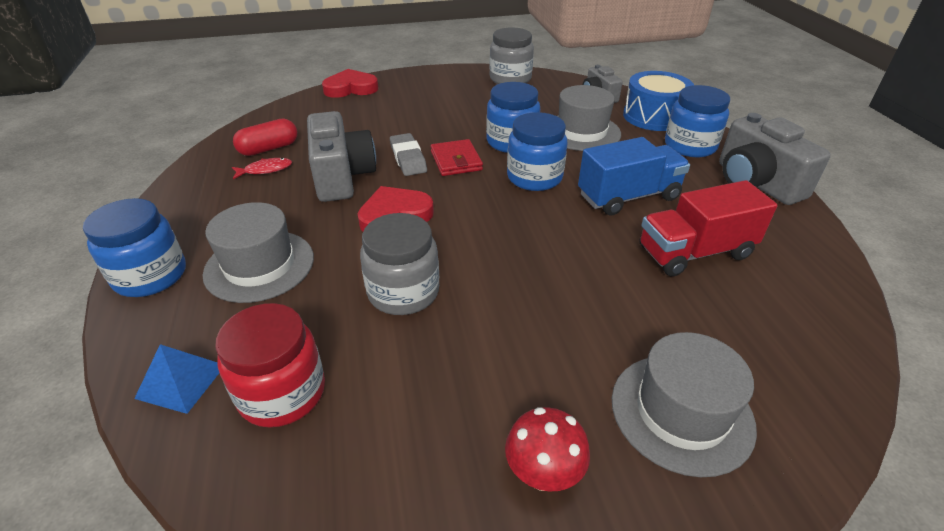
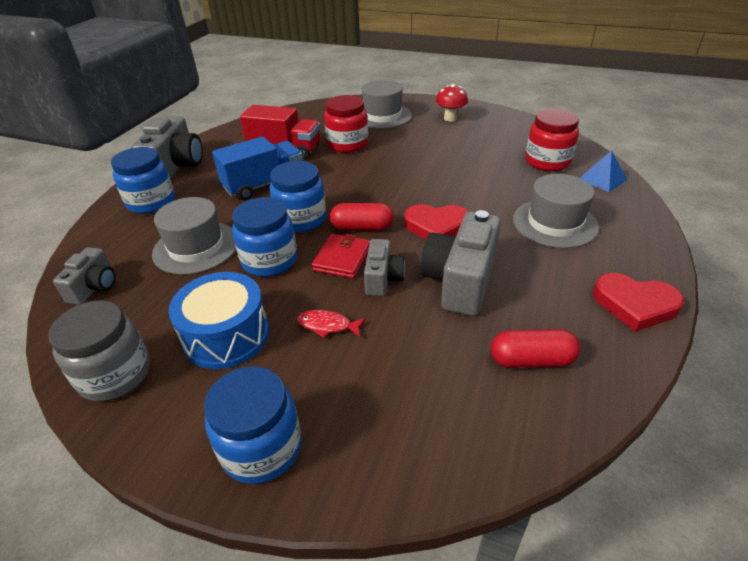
camera: 145 degrees left, 0 degrees up
(150, 276) = (641, 242): blue jar -> blue jar (261, 448)
(265, 170) = (540, 322): red fish -> red fish (327, 325)
(351, 88) = (352, 478): red heart -> red heart (634, 305)
(403, 292) = (463, 180): grey jar -> none
(408, 158) = (383, 279): grey eraser -> grey camera
(468, 189) = (362, 228): none -> red capsule
(628, 197) = (264, 185): blue truck -> blue truck turned 135 degrees clockwise
(633, 299) = (347, 144): none -> red jar
(653, 116) = (110, 239): blue drum -> blue drum (226, 335)

